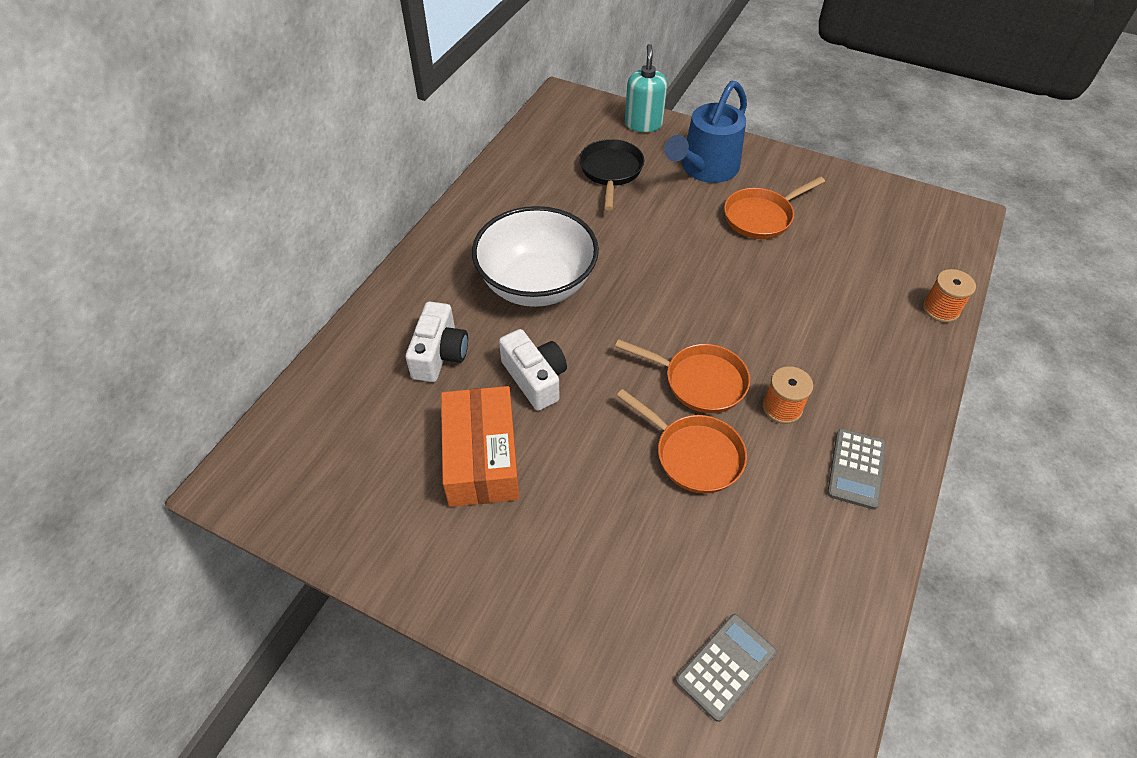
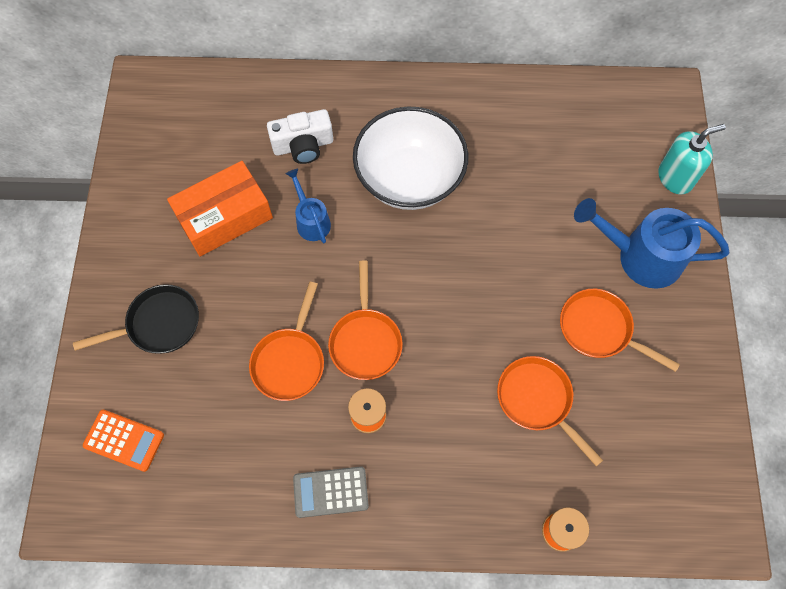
camera: 65 degrees right, 15 degrees up
(535, 378) = (311, 220): white camera -> blue watering can
(611, 171) = (585, 177): black pan -> black pan (159, 324)
(726, 666) = (124, 440): grey calculator -> orange calculator
(812, 279) = (537, 400): none -> orange pan

